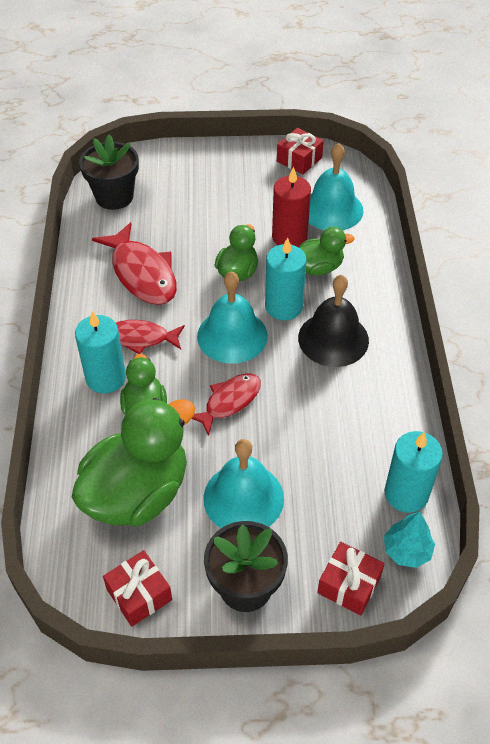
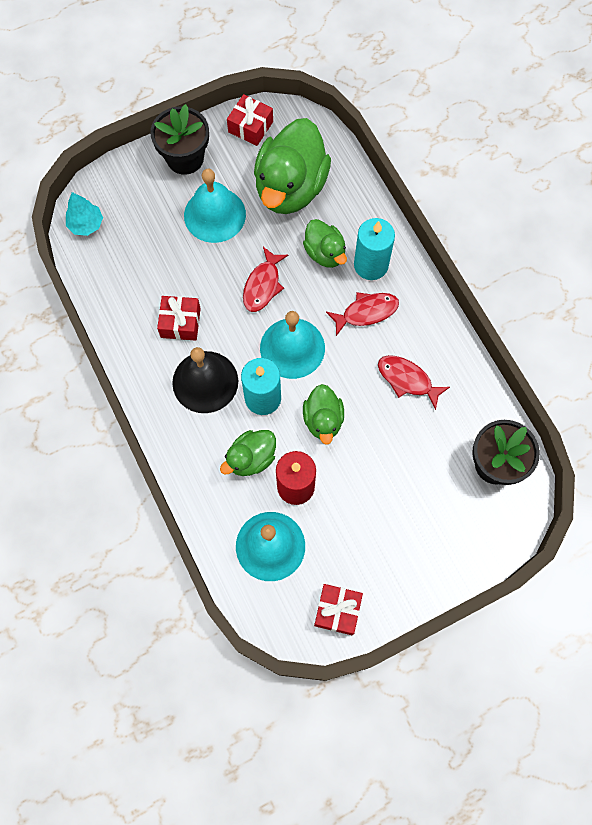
camera: 155 degrees right, 20 degrees up
(142, 273) = (407, 380): red fish -> red fish, size x0.63
(349, 585) = (118, 186): red gift -> red gift (180, 323)
(406, 494) = (99, 265): turquoise candle -> none

